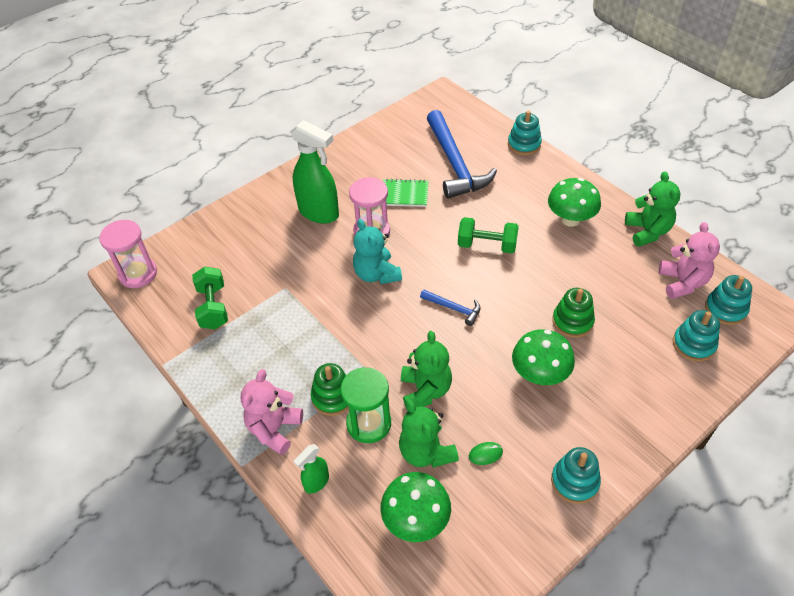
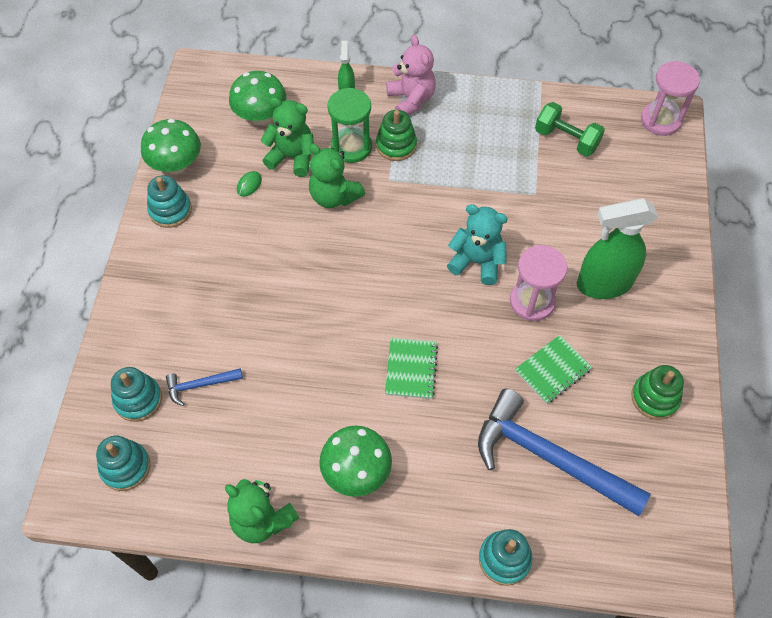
camera: 135 degrees right, 10 degrees up
(453, 308) = (378, 279): blue hammer -> blue hammer (200, 385)
(487, 245) = (411, 369): green dumbbell -> green notebook
(539, 374) = (256, 272): green mushroom -> green mushroom (176, 165)
(572, 321) = (264, 343): green stacking toy -> green stacking toy (655, 398)
(682, 282) = (186, 470): pink teddy bear -> none

